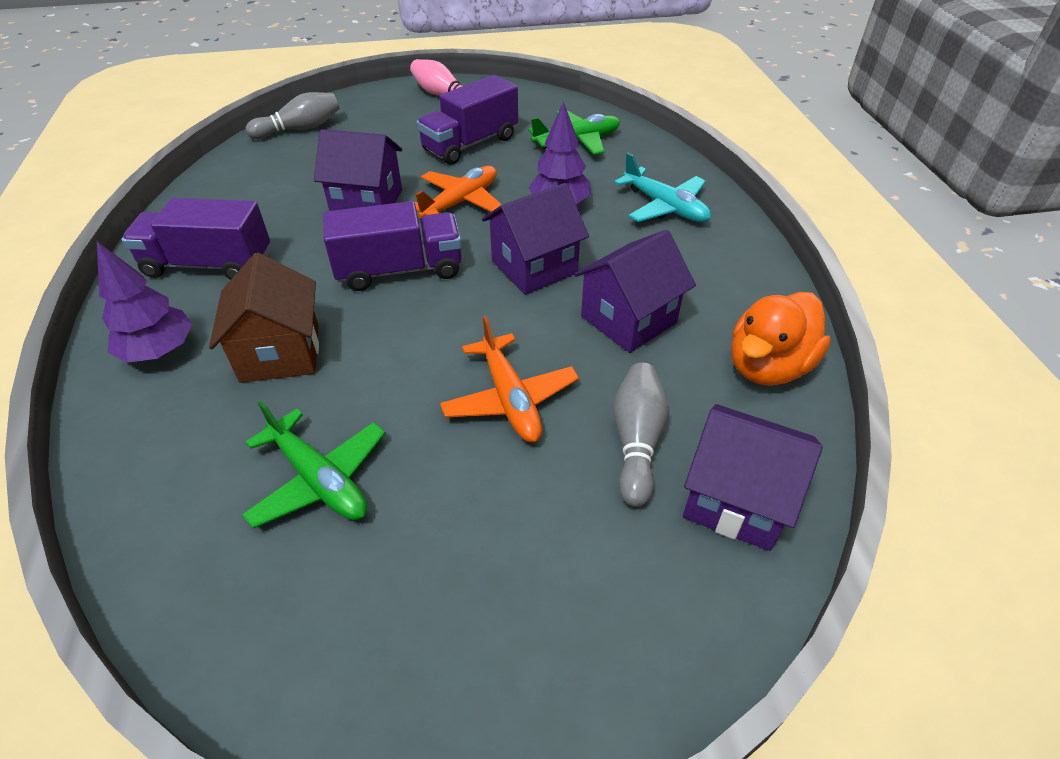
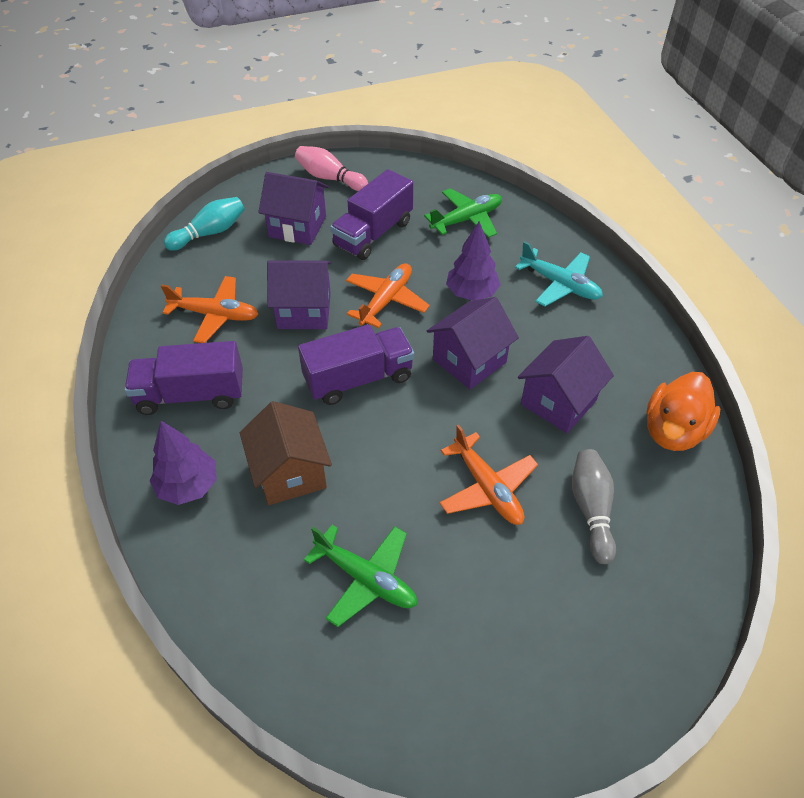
camera: 10 degrees left, 5 degrees up
(271, 197) = (215, 315): none -> orange plane
(300, 129) = (210, 233): grey bowling pin -> turquoise bowling pin
(736, 499) = (672, 546): purple house -> purple house (297, 227)

